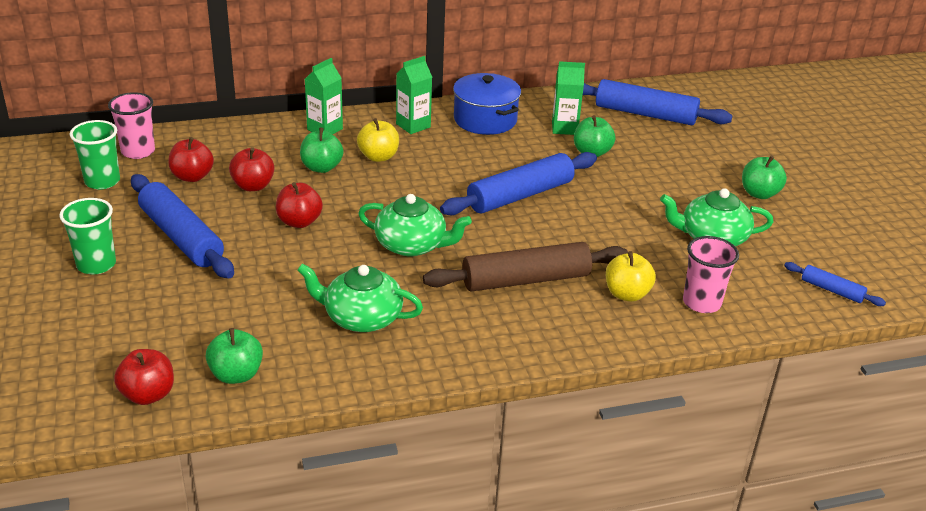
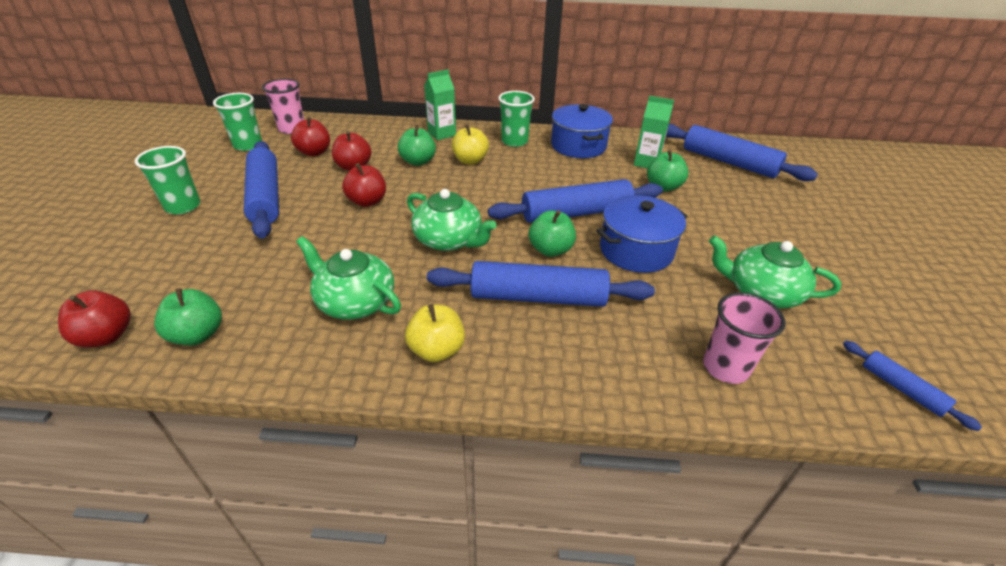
camera: 20 degrees right, 5 degrees up
(413, 125) = (514, 141): green carton -> green cup
(525, 280) = (538, 297): brown rolling pin -> blue rolling pin
(592, 221) = (636, 250): none -> blue pot
(627, 294) = (640, 337): yellow apple -> yellow apple (437, 350)
(759, 193) = (829, 254): green apple -> green apple (550, 250)

